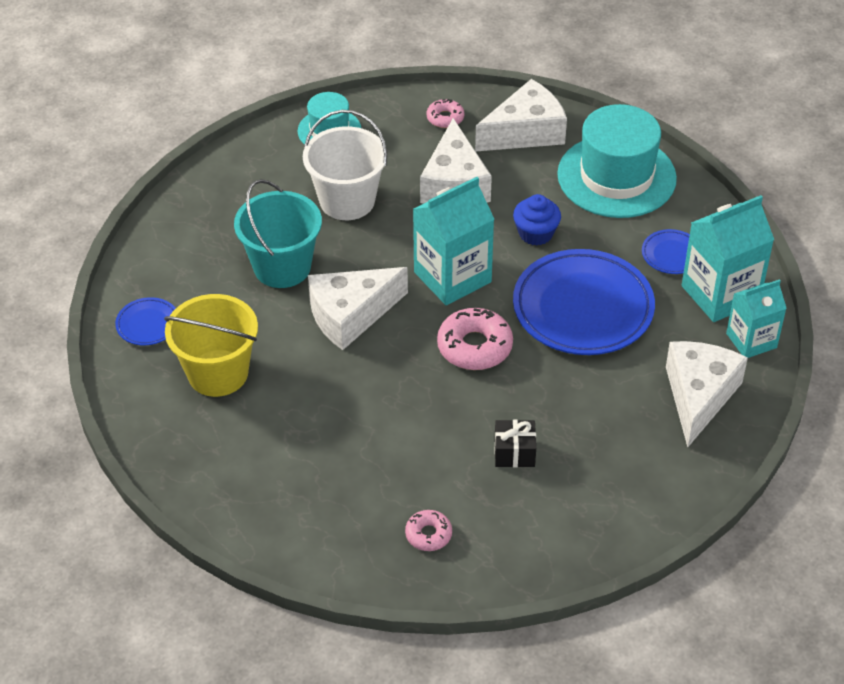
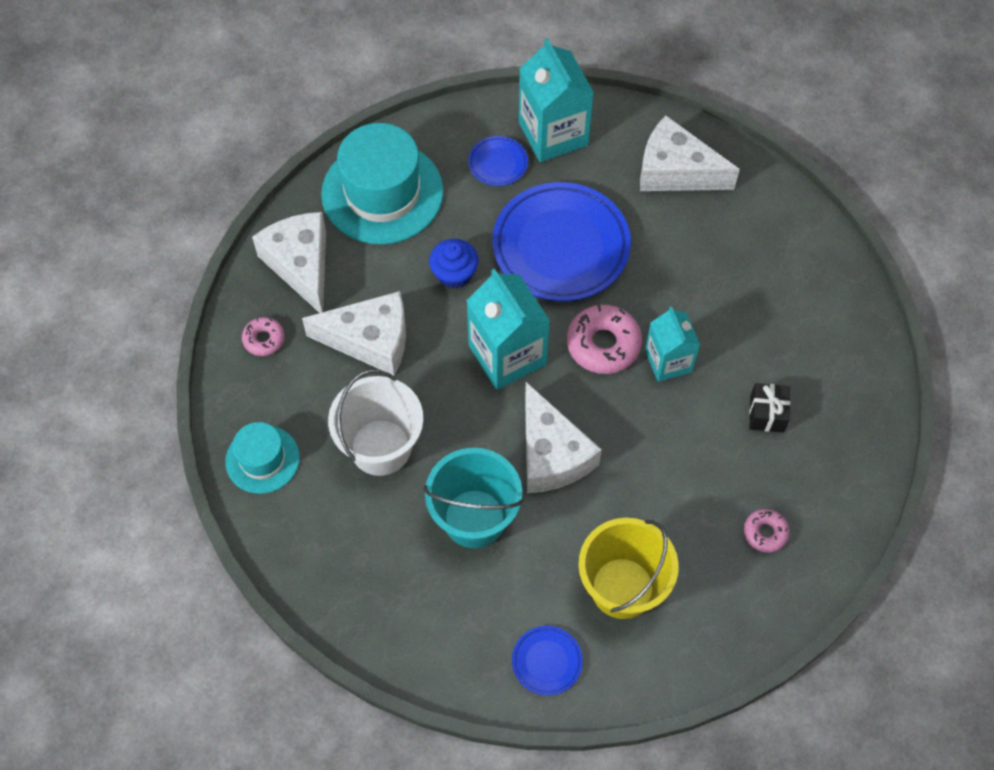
camera: 85 degrees left, 15 degrees up
(428, 534) = (829, 405): pink donut -> pink donut (765, 533)
(514, 452) = (736, 325): black gift -> black gift (767, 414)
(751, 340) = (612, 120): turquoise carton -> turquoise carton (668, 361)

